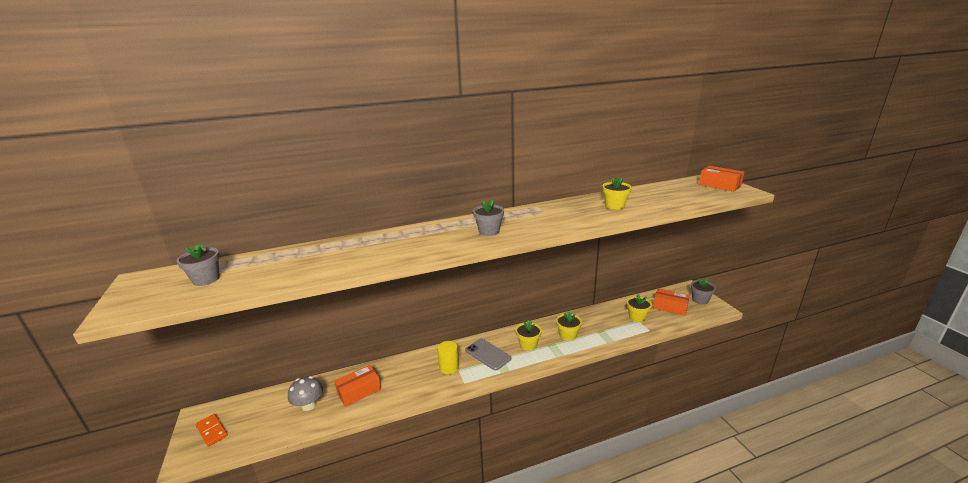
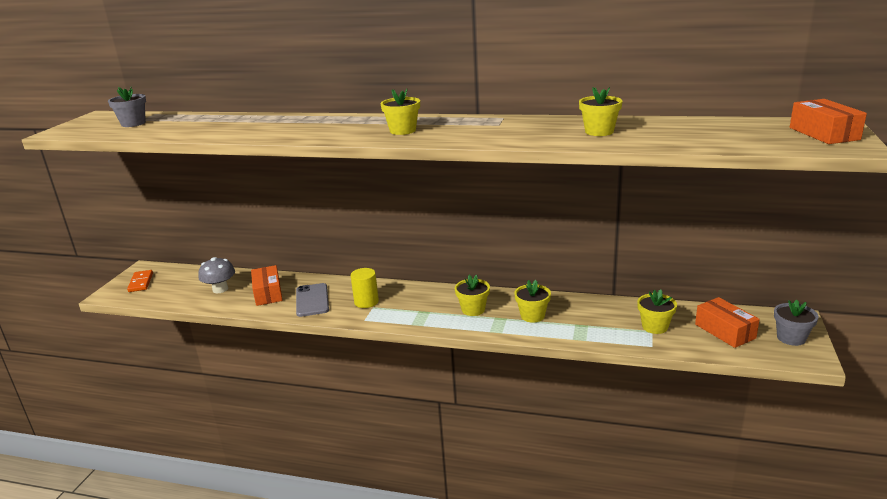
camera: 35 degrees right, 0 degrees up
(359, 391) = (268, 293): orange box -> orange box turned 75 degrees clockwise
(488, 354) = (418, 303): grey phone -> grey phone (312, 300)
(489, 231) = (403, 130): grey flower pot -> yellow flower pot

